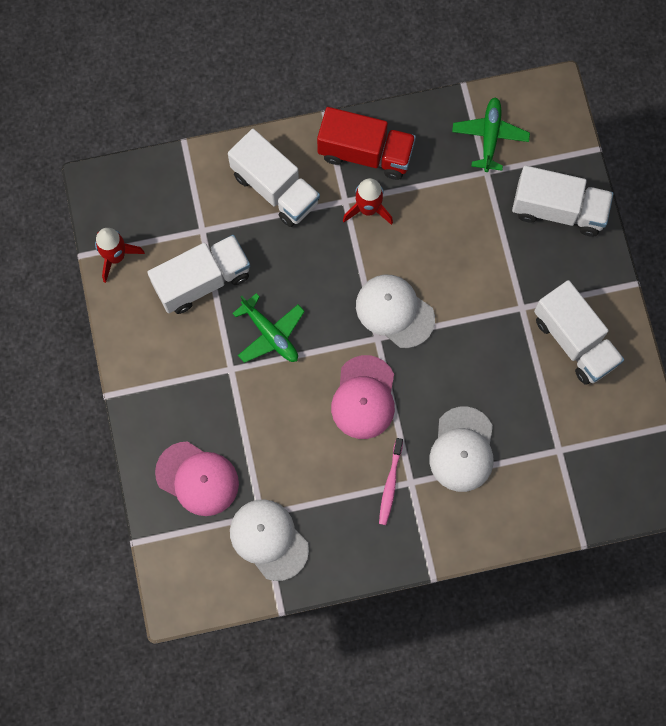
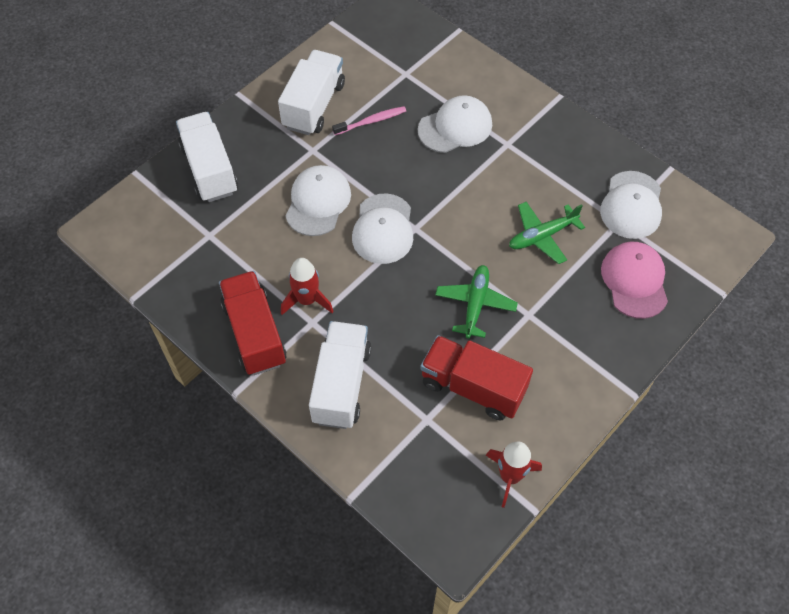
camera: 125 degrees left, 15 degrees down
(202, 281) = (473, 387): white truck -> red truck
(364, 397) = (470, 209): pink cap -> none
(390, 484) = (520, 155): pink toothbrush -> pink toothbrush (371, 121)
(460, 276) = (318, 202): none -> white cap
(490, 137) = (173, 250): green plane -> green plane (542, 236)

